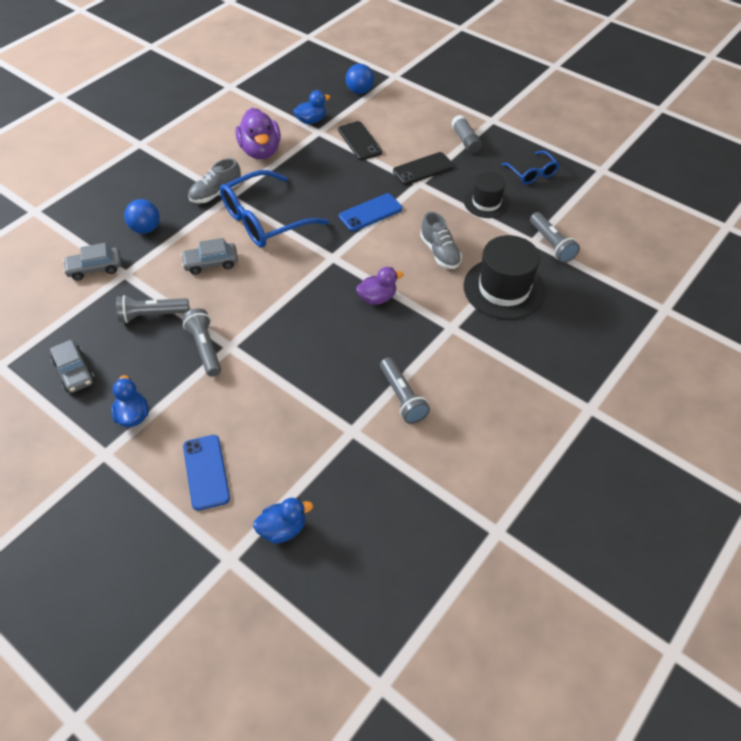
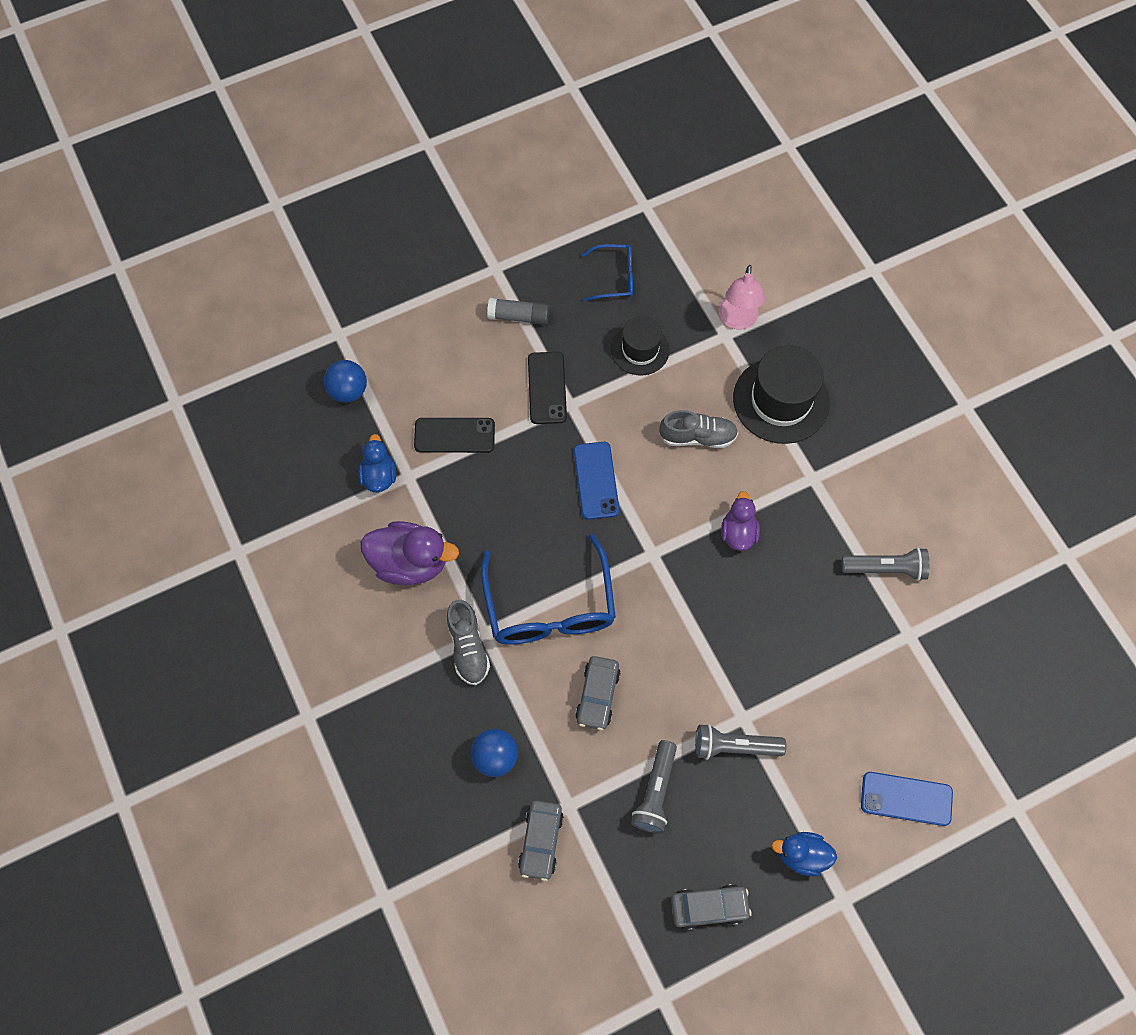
camera: 65 degrees left, 15 degrees up
(283, 528) = (999, 745): blue duck -> none
(551, 244) = (737, 320): grey flashlight -> pink lamp

